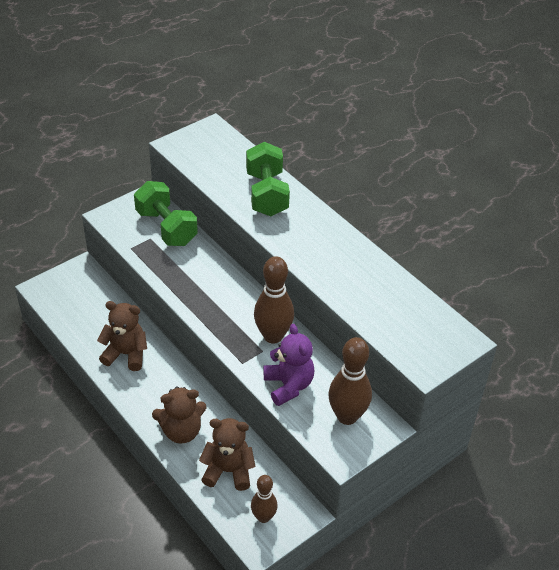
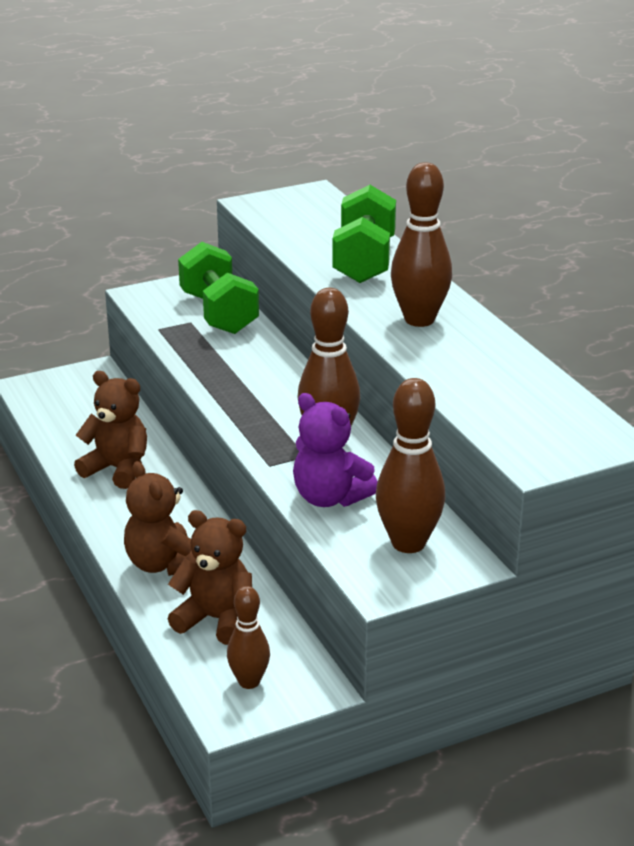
camera: 15 degrees right, 15 degrees down
(181, 431) = (163, 564): brown teddy bear -> brown teddy bear turned 60 degrees clockwise
(288, 385) = (330, 498): purple teddy bear -> purple teddy bear turned 135 degrees clockwise
(318, 246) = (419, 319): none -> brown bowling pin

